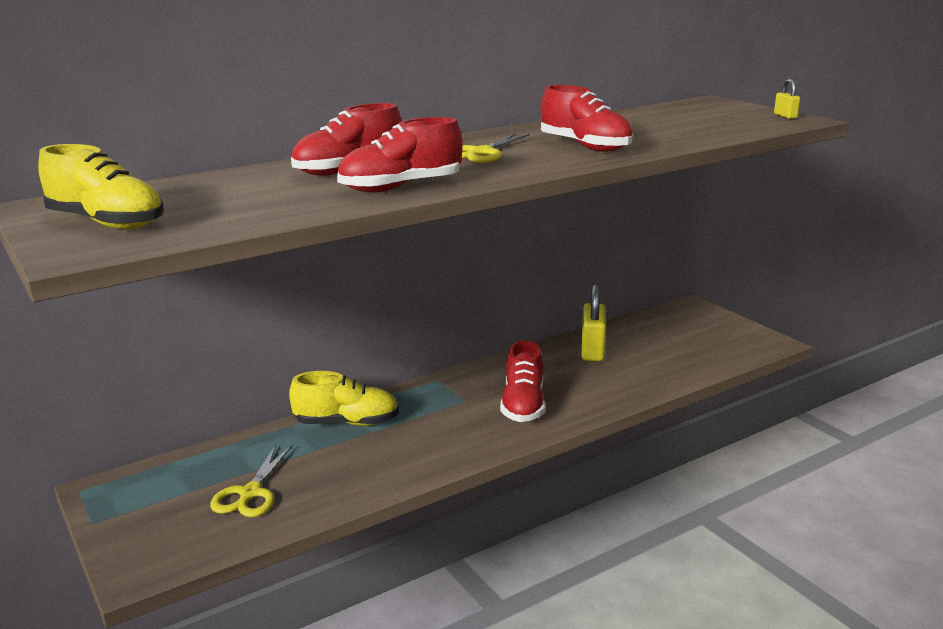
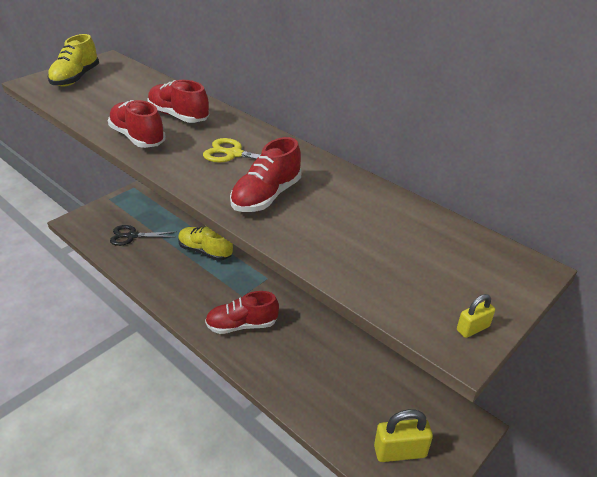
camera: 75 degrees right, 15 degrees up
(250, 493) = (132, 236): yellow scissors -> black scissors
(346, 422) = (205, 251): yellow shoe -> yellow shoe turned 135 degrees clockwise
(592, 350) = (342, 355): yellow padlock -> yellow padlock (400, 451)

